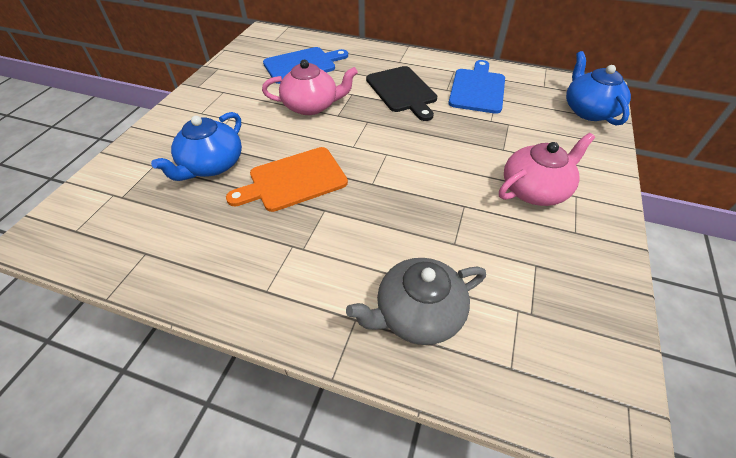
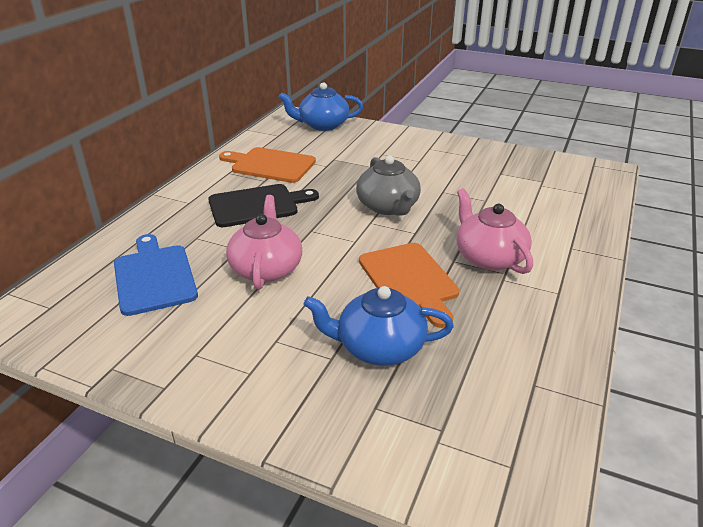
camera: 85 degrees left, 15 degrees down
(211, 165) = (379, 347): blue teapot -> blue teapot turned 150 degrees clockwise
(417, 313) = (556, 221): grey teapot -> grey teapot (388, 207)
(477, 89) = (270, 165): blue cutting board -> orange cutting board
(535, 190) = (423, 161): pink teapot -> pink teapot (489, 257)

